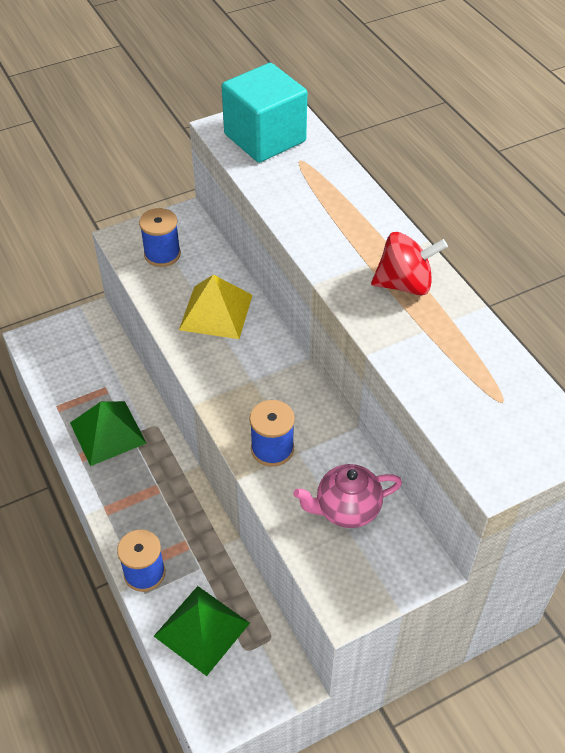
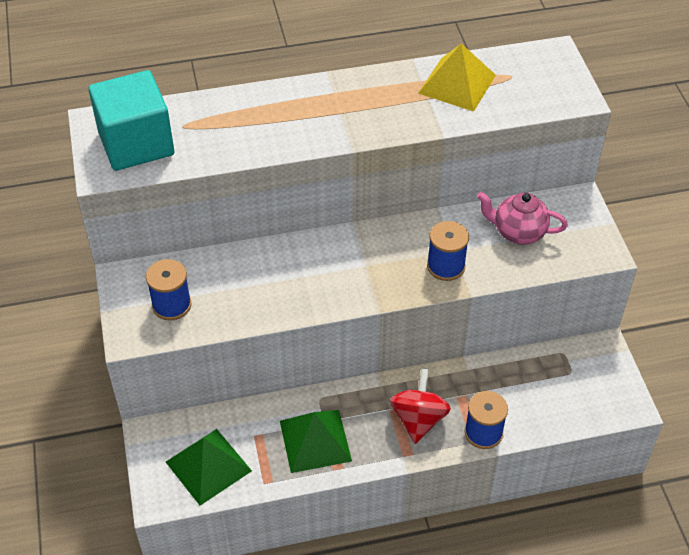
camera: 75 degrees left, 0 degrees up
(201, 629) = (547, 399): green pyramid -> green pyramid (208, 466)
(216, 312) = (271, 276): yellow pyramid -> yellow pyramid (457, 84)
(346, 509) = (518, 232): pink teapot -> pink teapot turned 105 degrees clockwise
(405, 284) = (373, 96): red spinning top -> red spinning top (418, 419)

